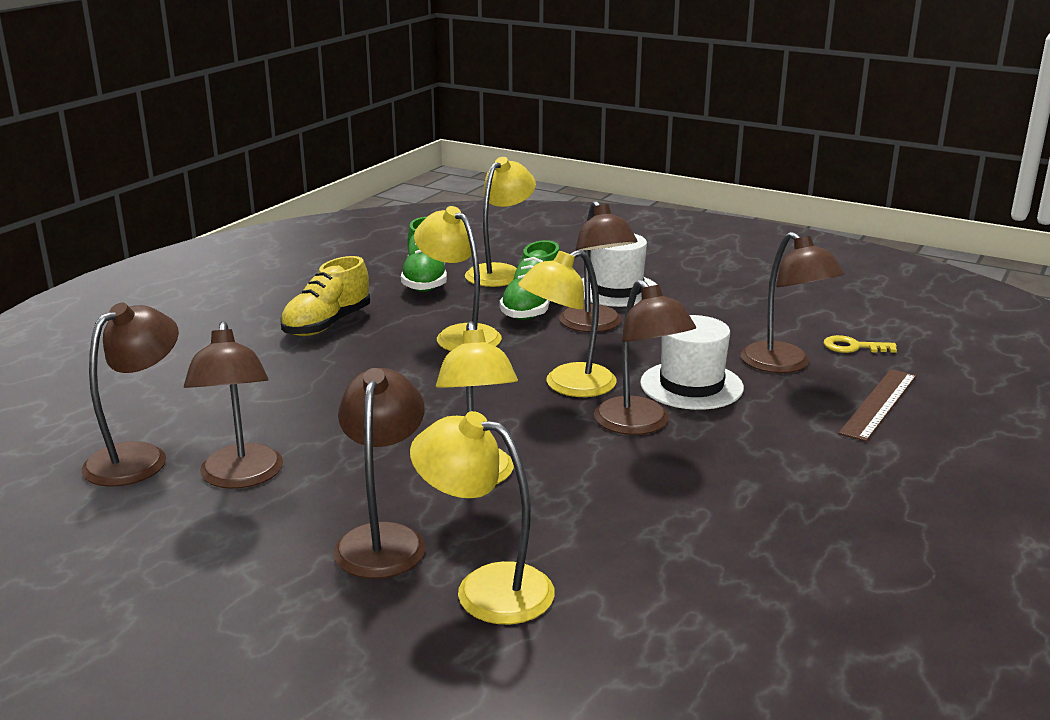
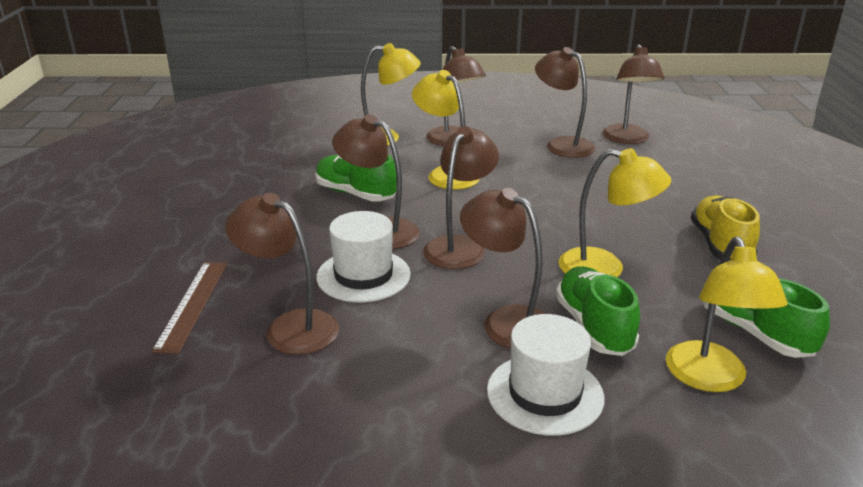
camera: 150 degrees right, 5 degrees up
(568, 385) = (459, 246): yellow lamp -> brown lamp
(631, 482) = (355, 194): none -> green shoe
(853, 347) = (220, 380): yellow key -> none

